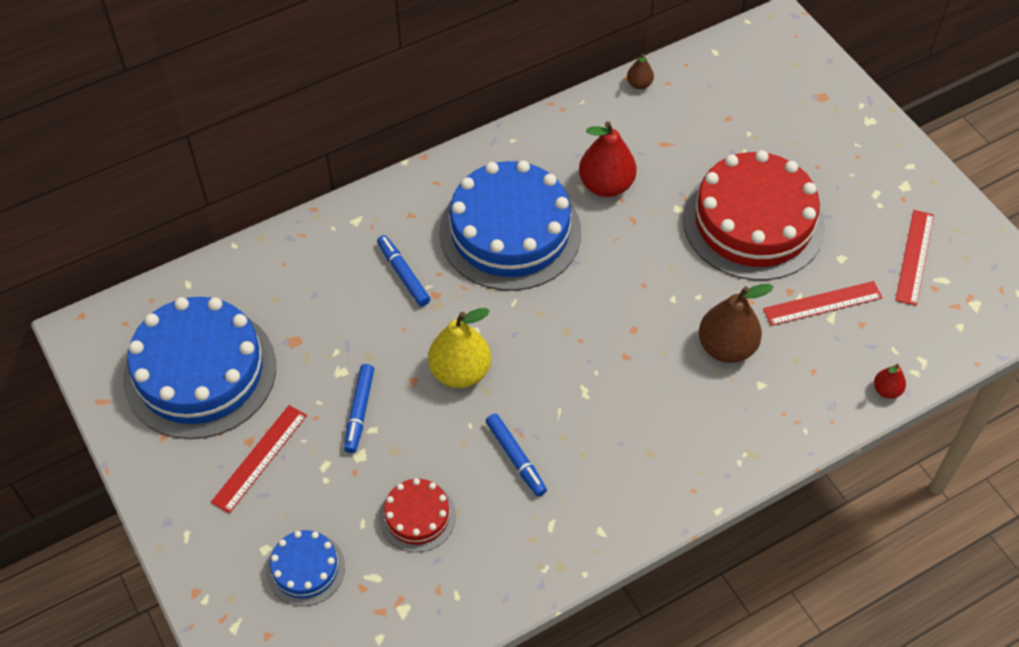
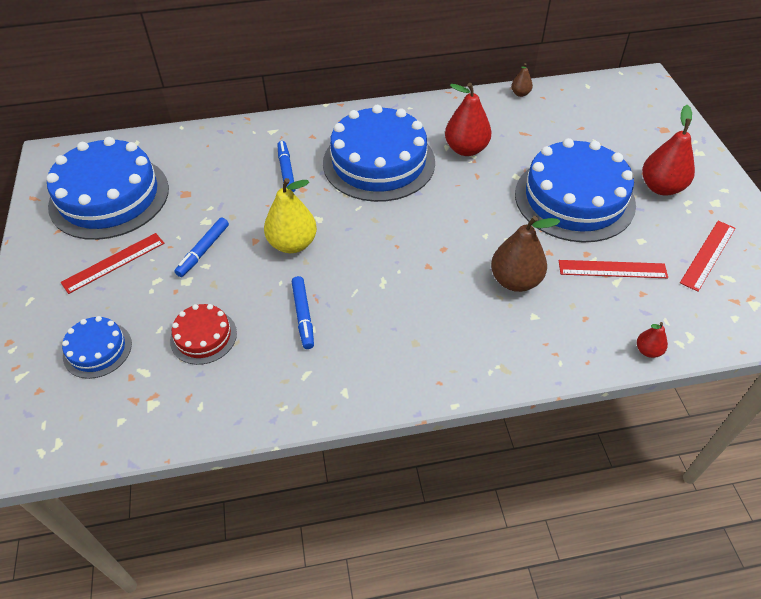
camera: 20 degrees right, 5 degrees down
(753, 222) = (574, 199): red cake -> blue cake
(842, 181) = (661, 187): none -> red pear

